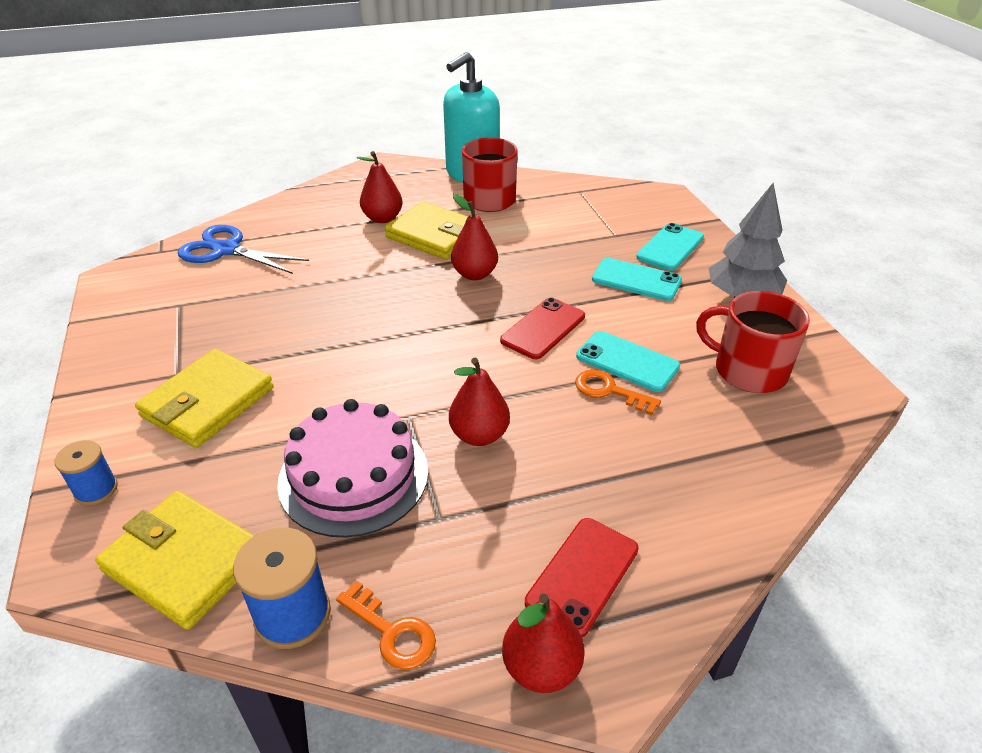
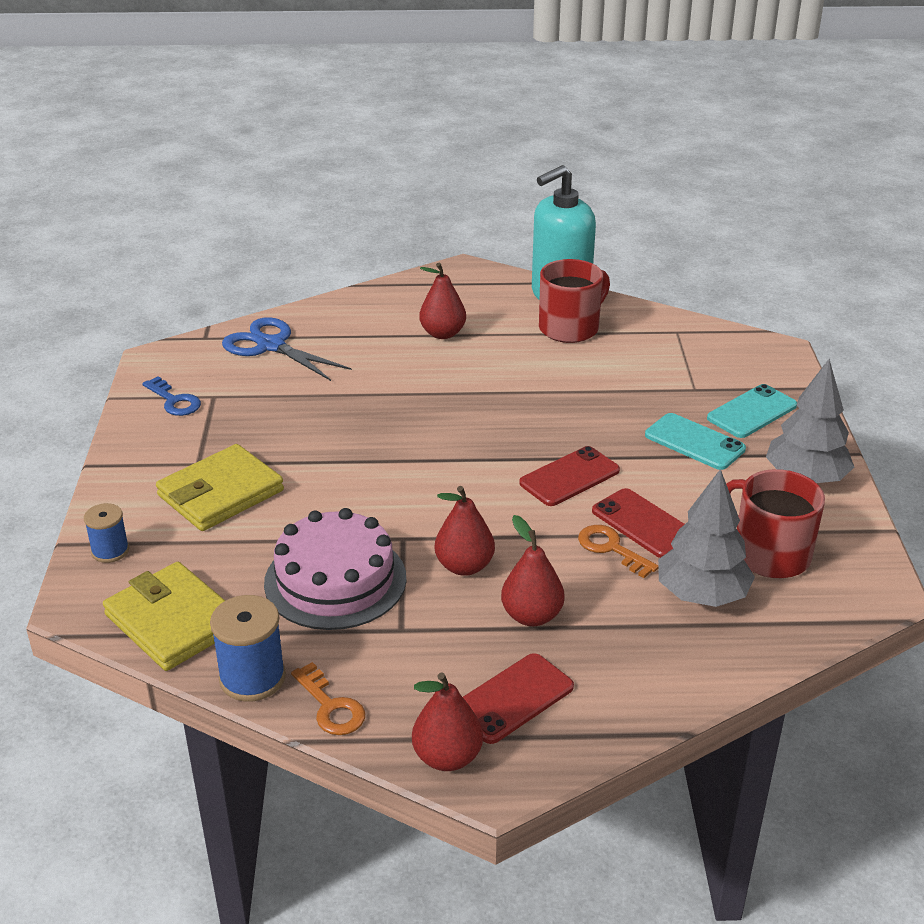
camera: 15 degrees right, 5 degrees down
(140, 315) = (174, 401): none -> blue key
(434, 235) = (492, 361): yellow wallet -> none
(474, 274) = (519, 409): red pear -> red pear (531, 616)
(627, 362) = (643, 524): turquoise phone -> red phone
(710, 422) = (702, 595): none -> grey tree

